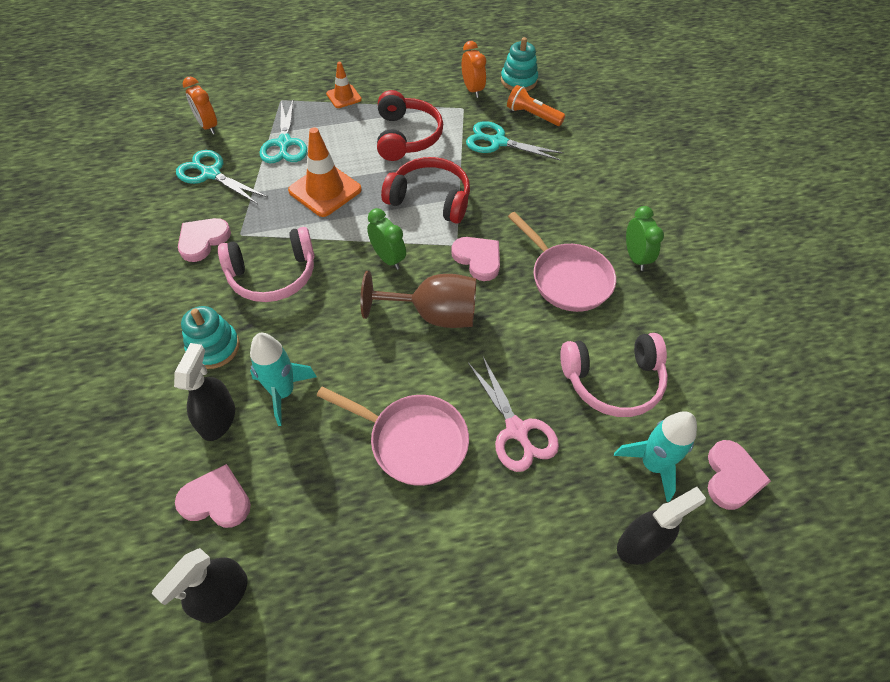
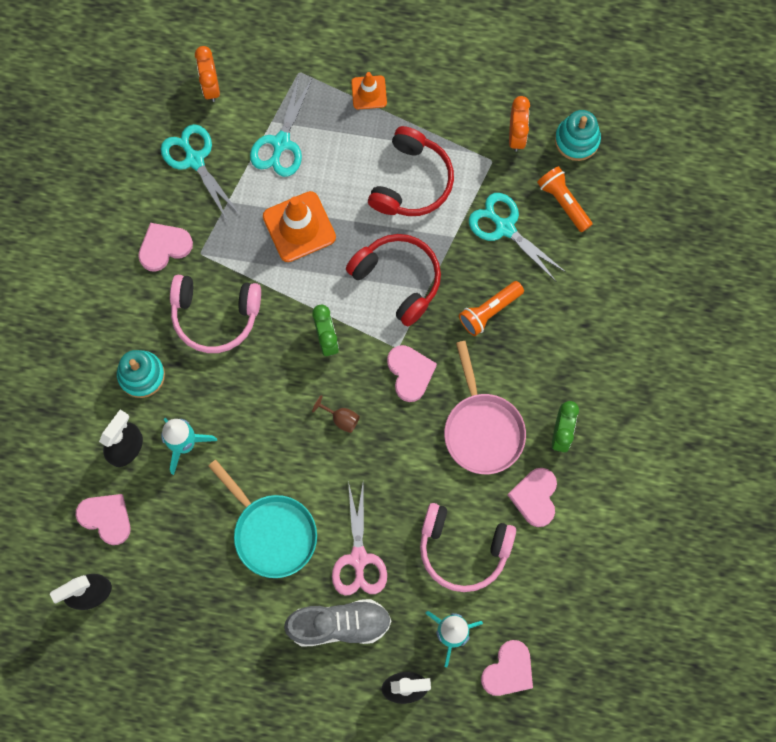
camera: 25 degrees right, 20 degrees up
(413, 441) = (271, 532): pink pan -> turquoise pan
(433, 314) = (341, 418): brown goblet -> brown goblet, size x0.43
(519, 196) = (489, 311): none -> orange flashlight
(532, 506) = (339, 625): none -> grey shoe
(648, 313) = (535, 497): none -> pink heart

